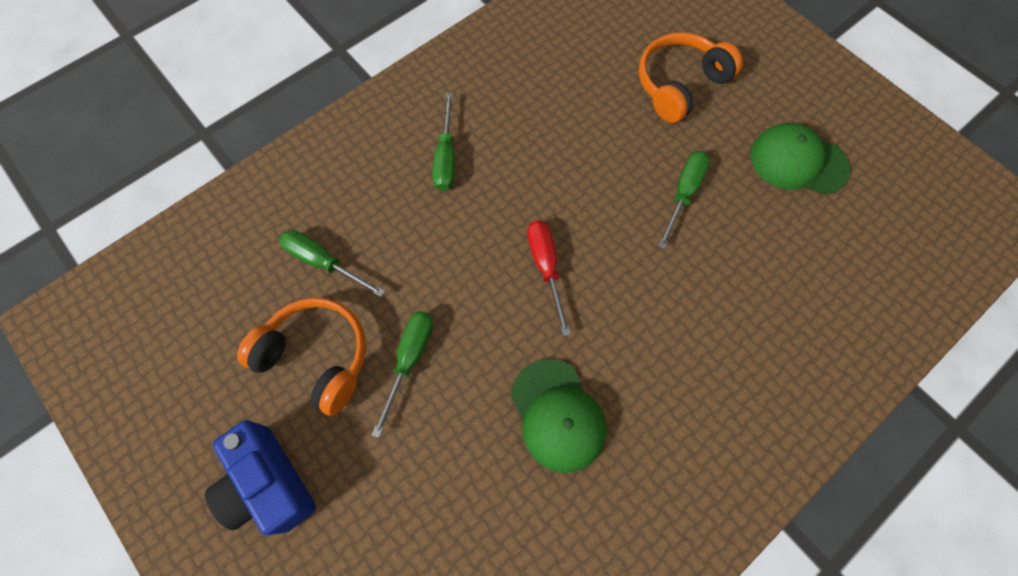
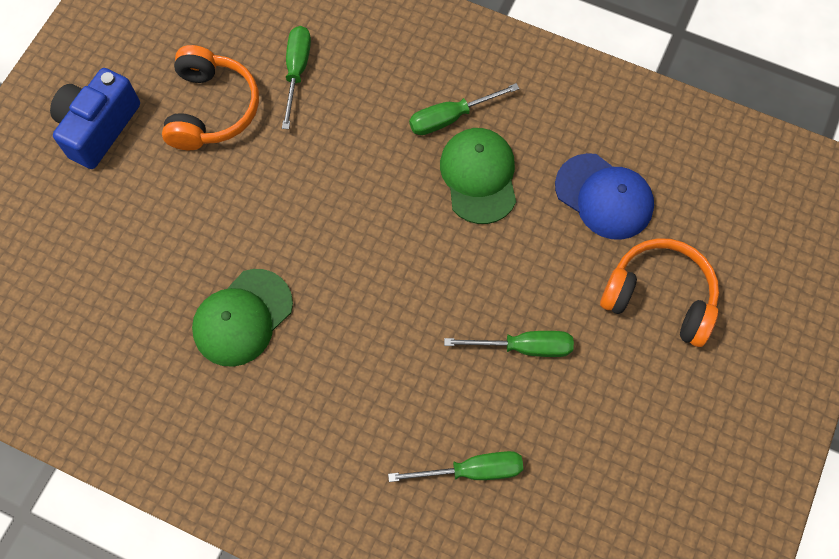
camera: 65 degrees right, 0 degrees up
(409, 360) = (240, 179): green screwdriver -> green screwdriver (472, 470)
(545, 267) = (378, 251): red screwdriver -> none
(577, 82) = (604, 196): none -> blue cap
(798, 161) = (626, 452): green cap -> green cap (479, 176)

